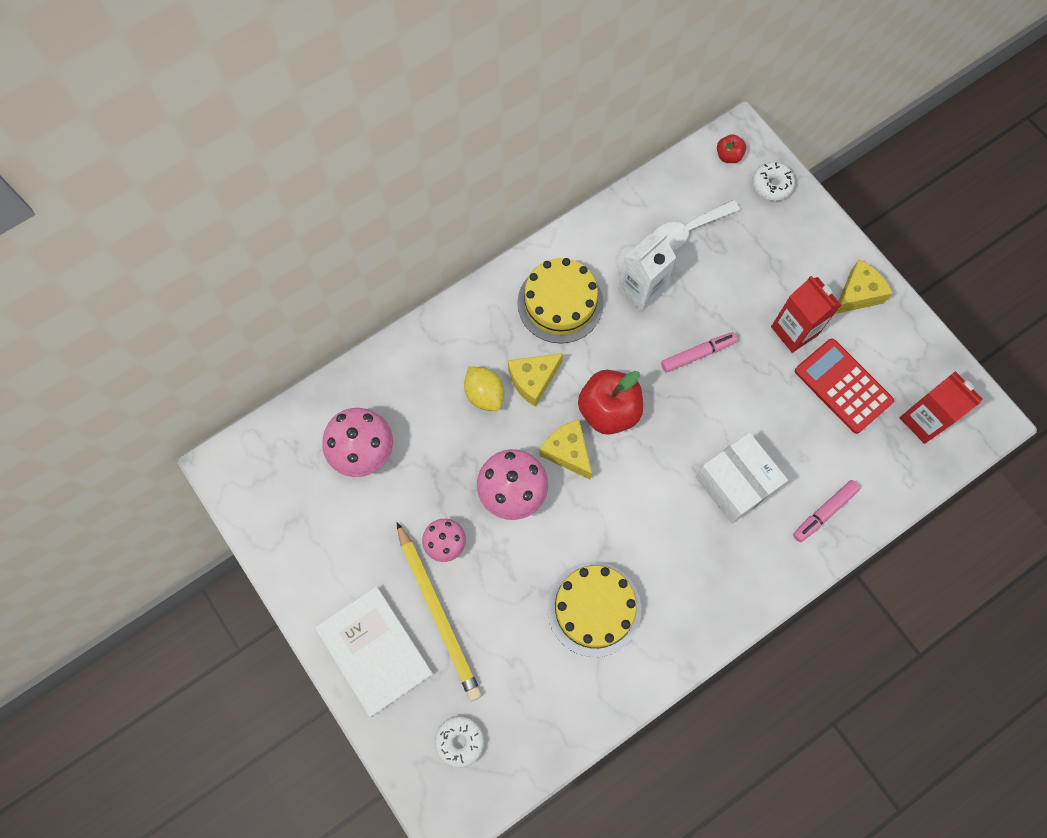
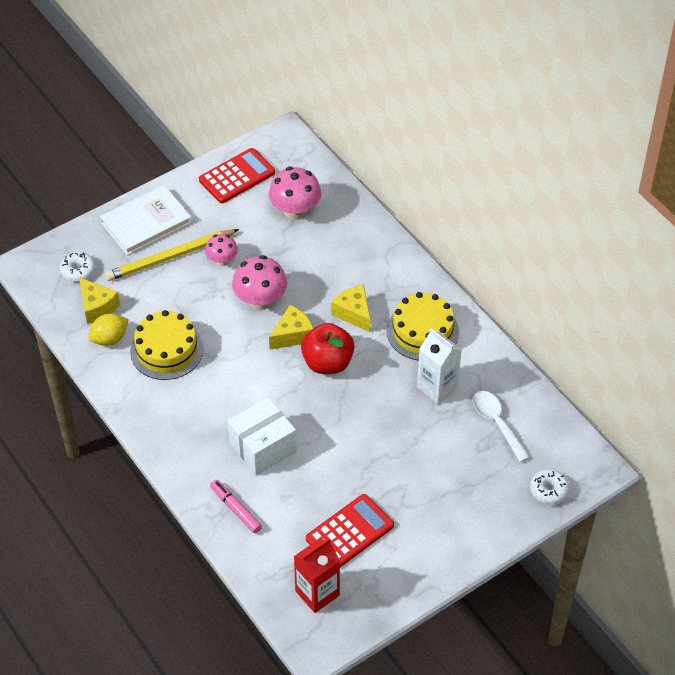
camera: 90 degrees right, 20 degrees down
(296, 530) = (237, 176): none -> red calculator
(484, 394) = (341, 282): yellow lemon -> yellow lemon (110, 338)
(698, 354) = (378, 426): pink marker -> none
(728, 156) = (576, 458): red apple -> none
(794, 331) = (402, 498): red carton -> none
(857, 294) = (440, 551): yellow cheese -> yellow cheese (97, 307)

